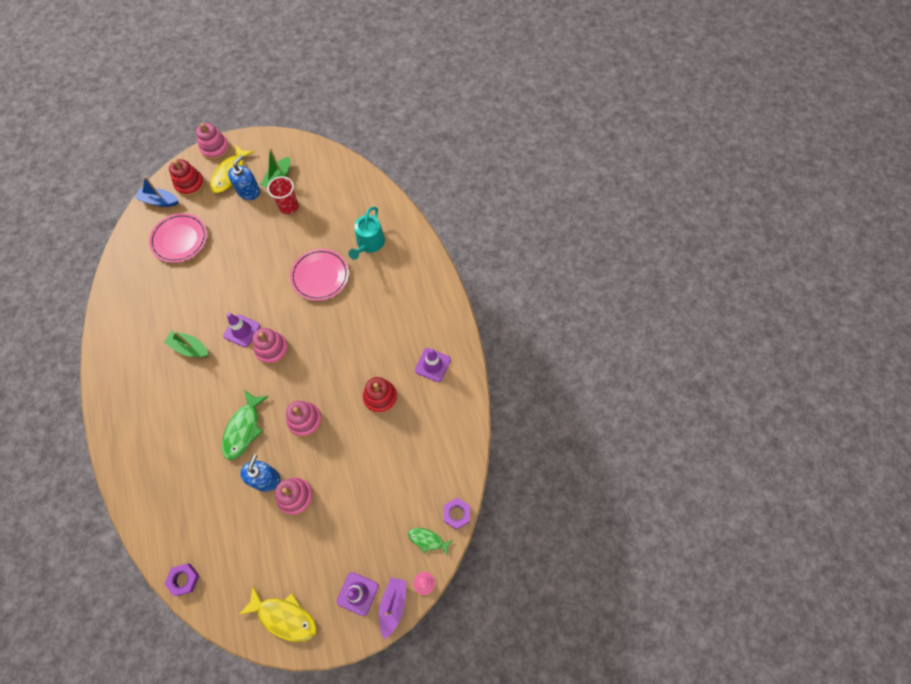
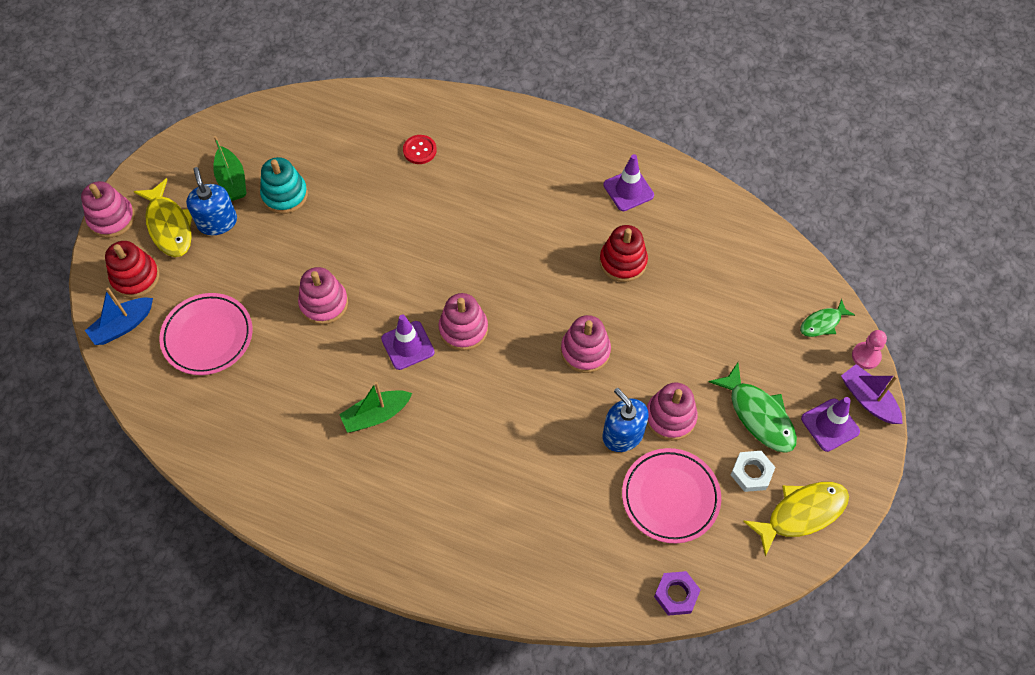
camera: 50 degrees left, 5 degrees down
(237, 274) = (324, 303): none -> pink stacking toy
(243, 429) = (540, 420): green fish -> green fish (758, 415)
(289, 206) = (285, 195): red cup -> turquoise stacking toy
(291, 568) = (751, 473): none -> white nut
(320, 276) = (414, 223): pink plate -> pink plate (670, 497)
(369, 244) = (419, 150): turquoise watering can -> red button
(456, 514) = (815, 279): purple nut -> none

